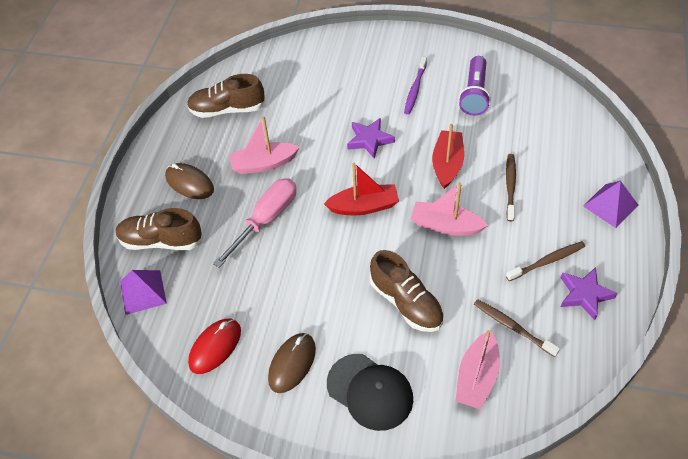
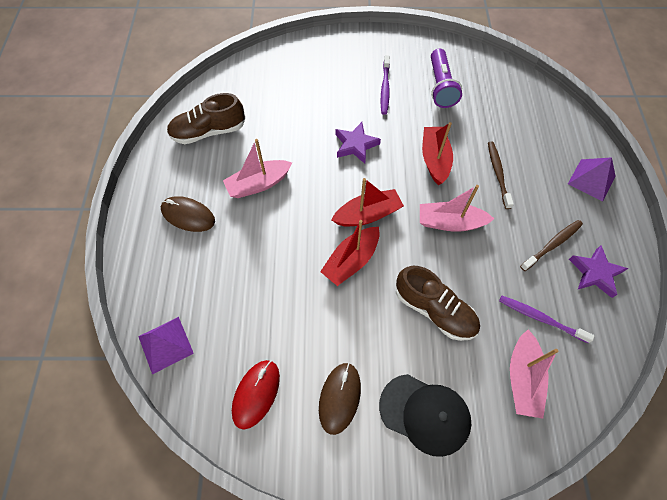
camera: 15 degrees left, 10 degrees up
(161, 241) = (172, 283): brown shoe -> none
(266, 219) = (275, 242): pink screwdriver -> none
(336, 246) = (351, 260): none -> red boat
(512, 327) = (540, 318): brown toothbrush -> purple toothbrush

